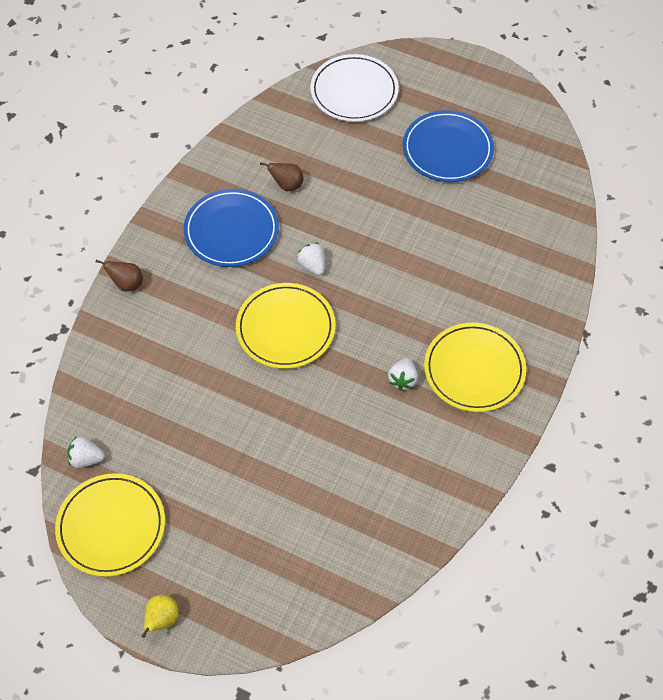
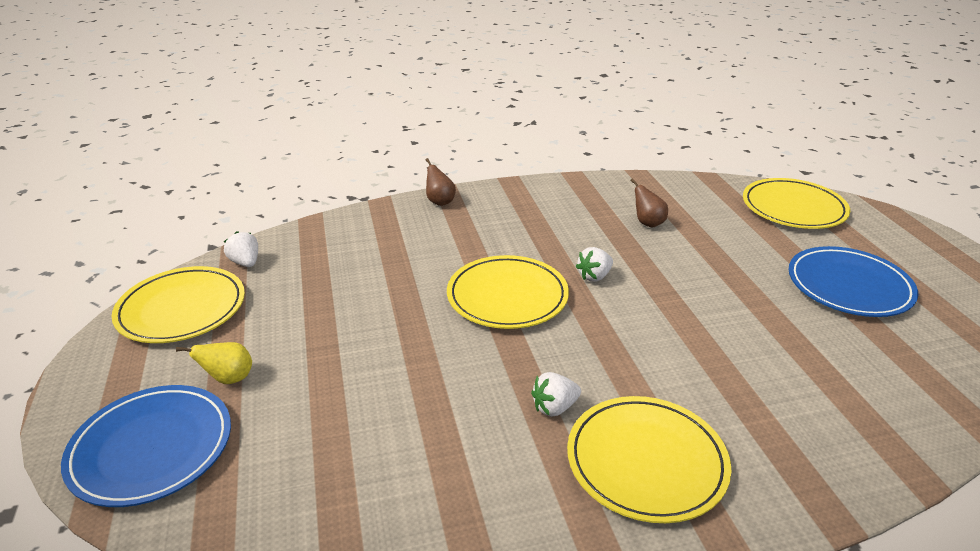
camera: 50 degrees right, 25 degrees down
(162, 620) = (85, 394): yellow pear -> yellow pear (229, 379)
(231, 231) = (560, 220): blue plate -> blue plate (151, 448)
(312, 265) = (594, 276): white strawberry -> white strawberry turned 150 degrees counterclockwise
(354, 91) = (793, 208): white plate -> yellow plate

